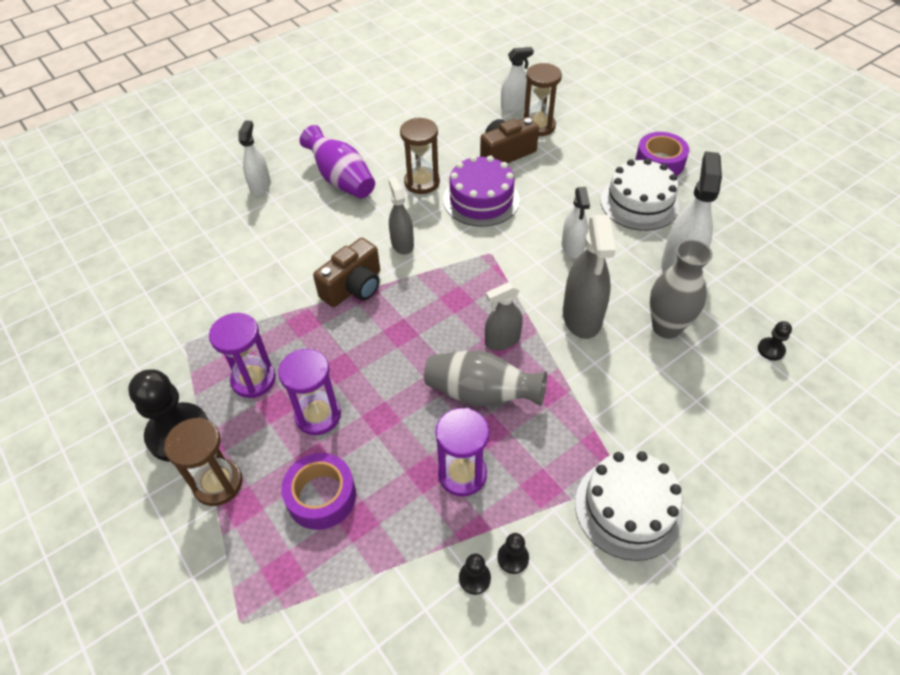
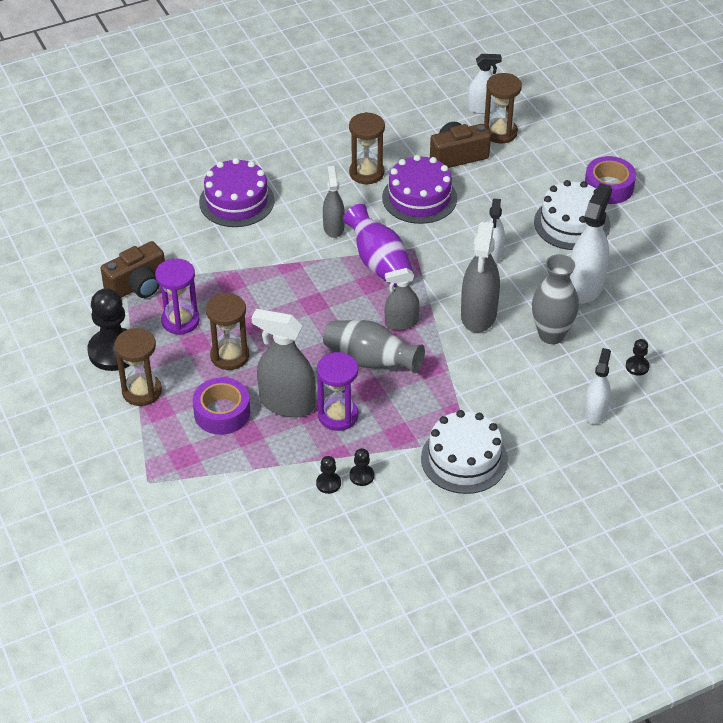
camera: 10 degrees right, 5 degrees down
(260, 186) = (210, 154): white spray bottle -> white spray bottle (595, 412)
(295, 230) = (236, 201): none -> purple cake
(318, 415) = (230, 356): purple hourglass -> brown hourglass
(342, 180) = (289, 159): purple vase -> purple vase (379, 263)
(353, 287) = (280, 259): brown camera -> brown camera (138, 286)
(398, 468) = (287, 403): none -> grey spray bottle

